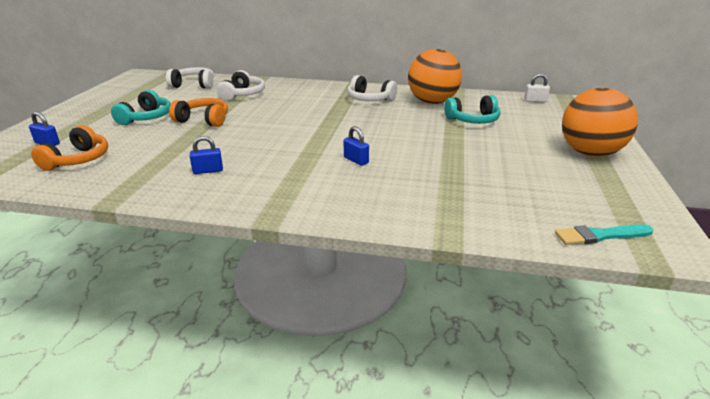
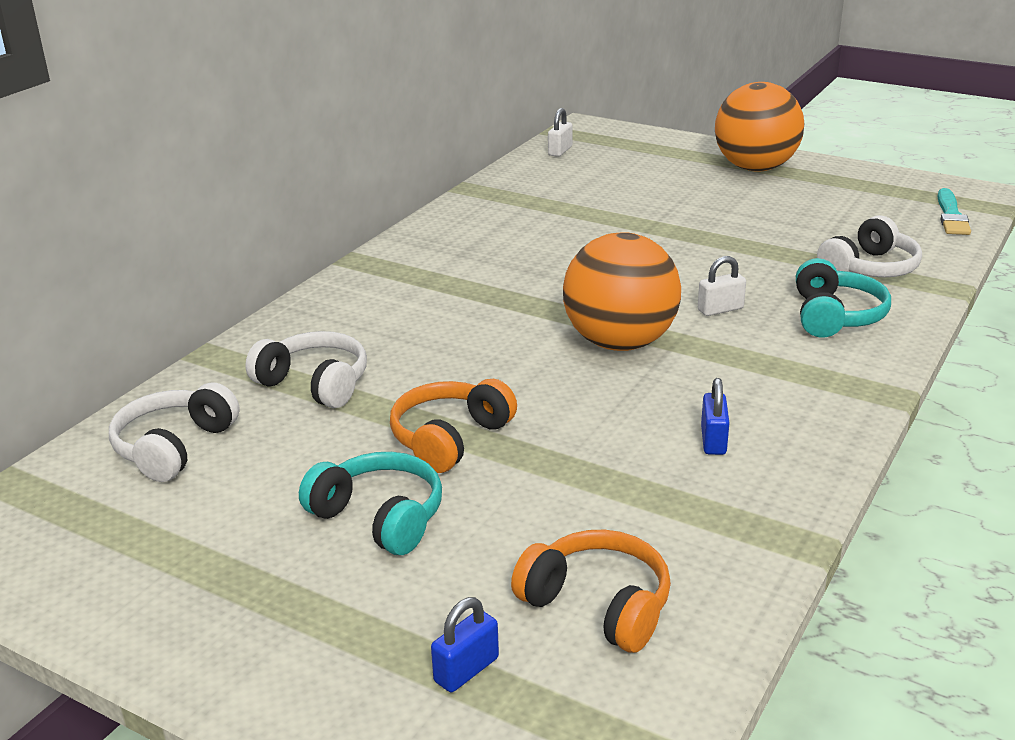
camera: 70 degrees left, 0 degrees up
(356, 160) = (720, 309): blue padlock -> white padlock
(369, 99) = (457, 260): white headphones -> white headphones (869, 268)
(432, 102) = (512, 215): orange ball -> orange ball (620, 343)
(473, 120) = (610, 204): turquoise headphones -> turquoise headphones (835, 316)

